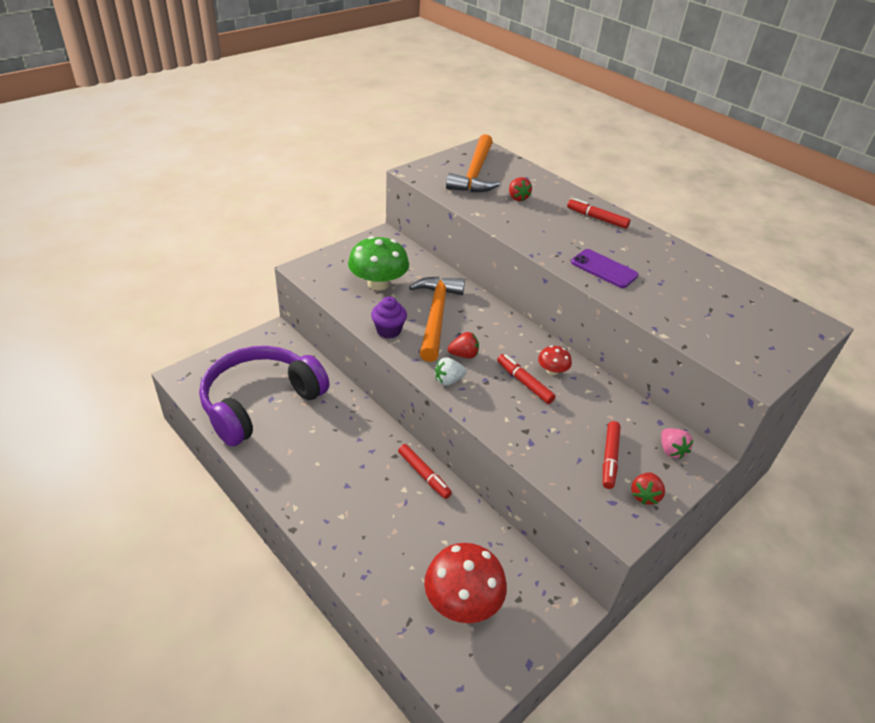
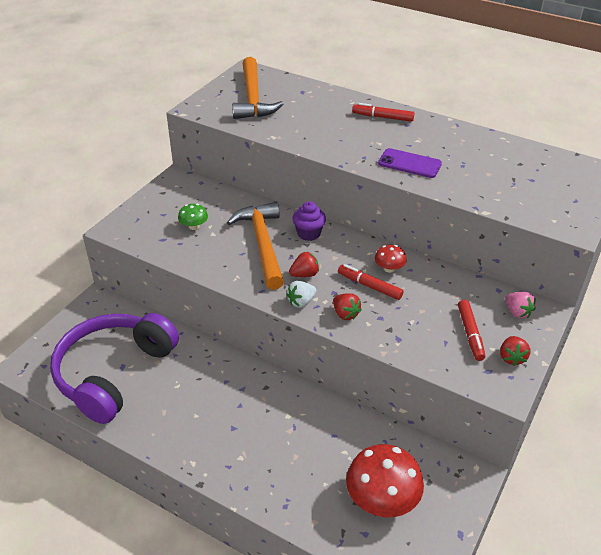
camera: 15 degrees left, 0 degrees up
(378, 283) = (194, 226): green mushroom -> green mushroom, size x0.50
(388, 330) = (224, 269): purple cupcake -> purple cupcake (308, 233)
(424, 475) = (300, 397): red marker -> none
(517, 198) = (303, 113): red strawberry -> red strawberry (345, 314)

